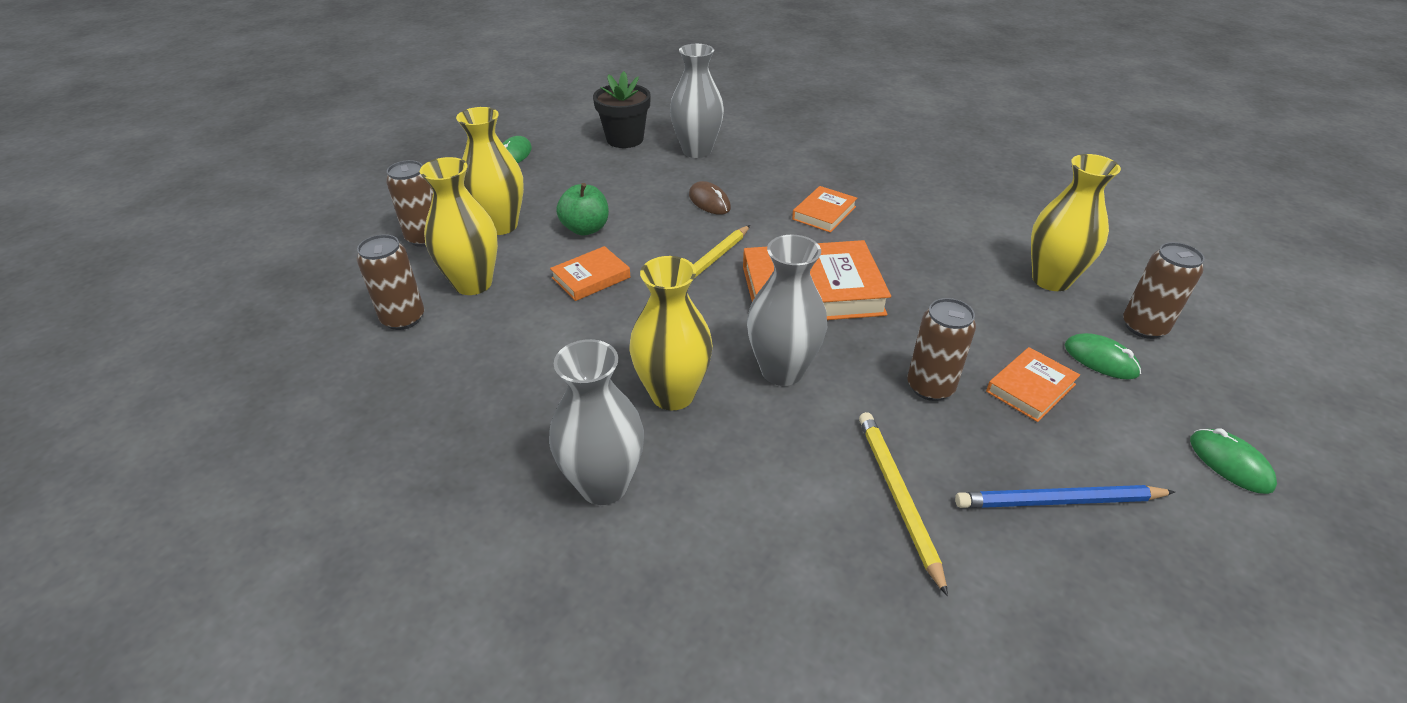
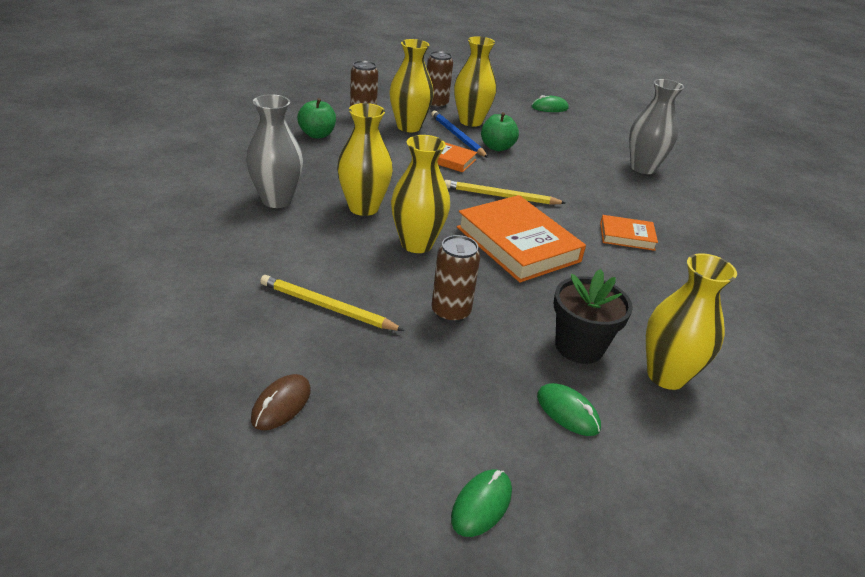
camera: 60 degrees right, 5 degrees down
(423, 385) = (317, 135): none -> green apple
(625, 139) = (619, 139): black flower pot -> black flower pot (579, 346)
(709, 202) = (581, 185): brown mouse -> brown mouse (281, 404)
(782, 371) = (417, 244): grey vase -> yellow vase
(897, 496) = (327, 307): yellow pencil -> yellow pencil turned 120 degrees counterclockwise
(1030, 388) = (491, 367): orange book -> none
(1058, 501) = (366, 387): blue pencil -> blue pencil (457, 136)
(1100, 360) = (567, 412): green mouse -> green mouse turned 60 degrees counterclockwise
(1144, 327) = (650, 445): brown can -> none

